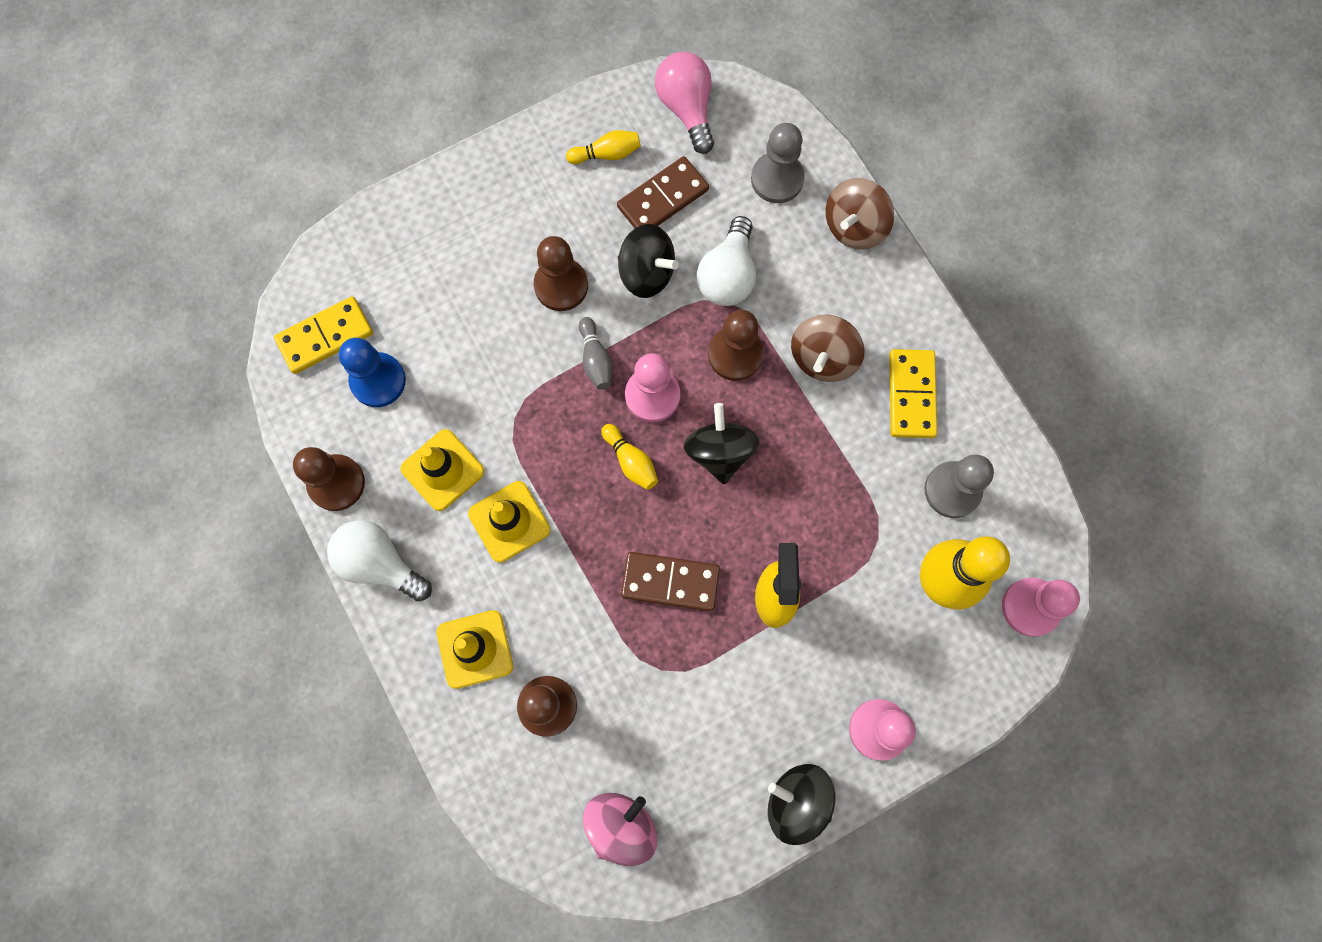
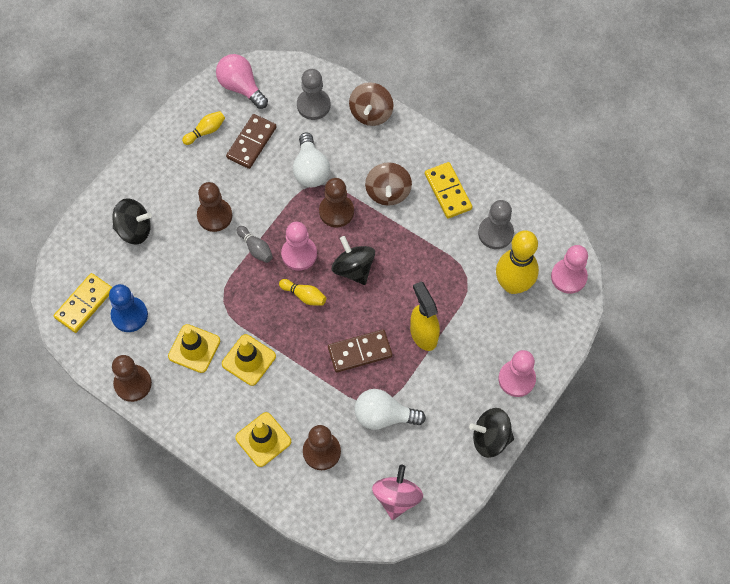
camera: 25 degrees left, 10 degrees down
(380, 563) = (182, 417): white light bulb -> white light bulb (383, 416)
(646, 273) = (262, 188): black spinning top -> black spinning top (134, 230)

